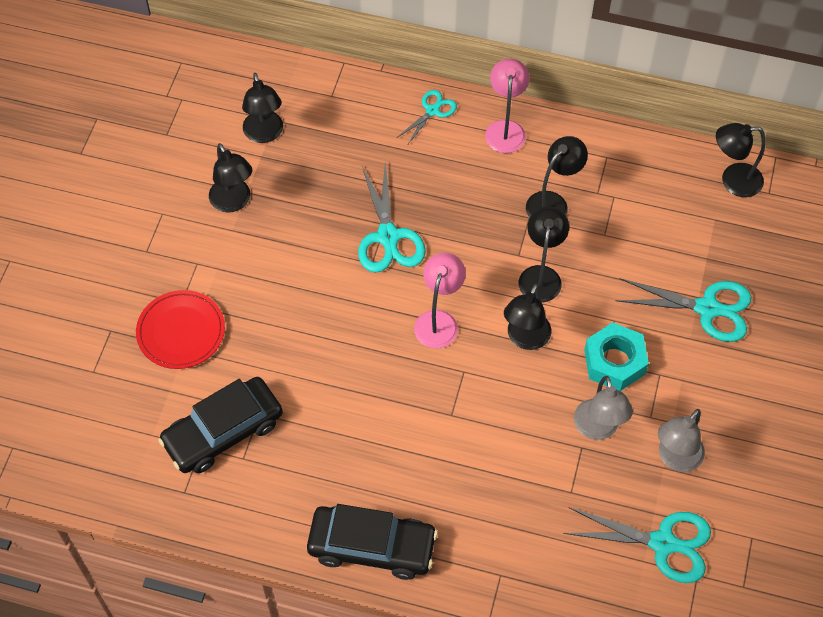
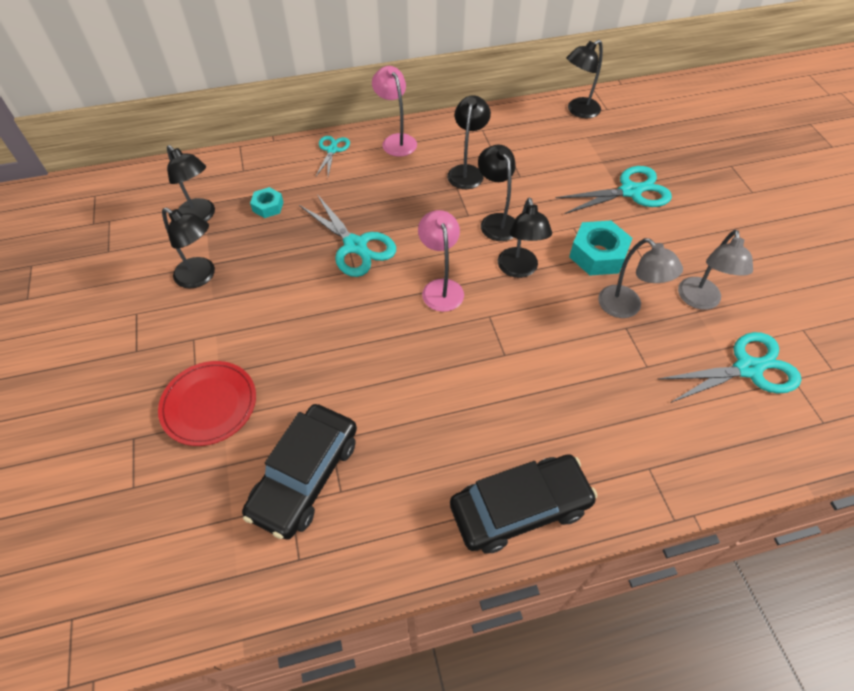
camera: 30 degrees left, 5 degrees down
(332, 152) = (268, 206): none -> turquoise nut

